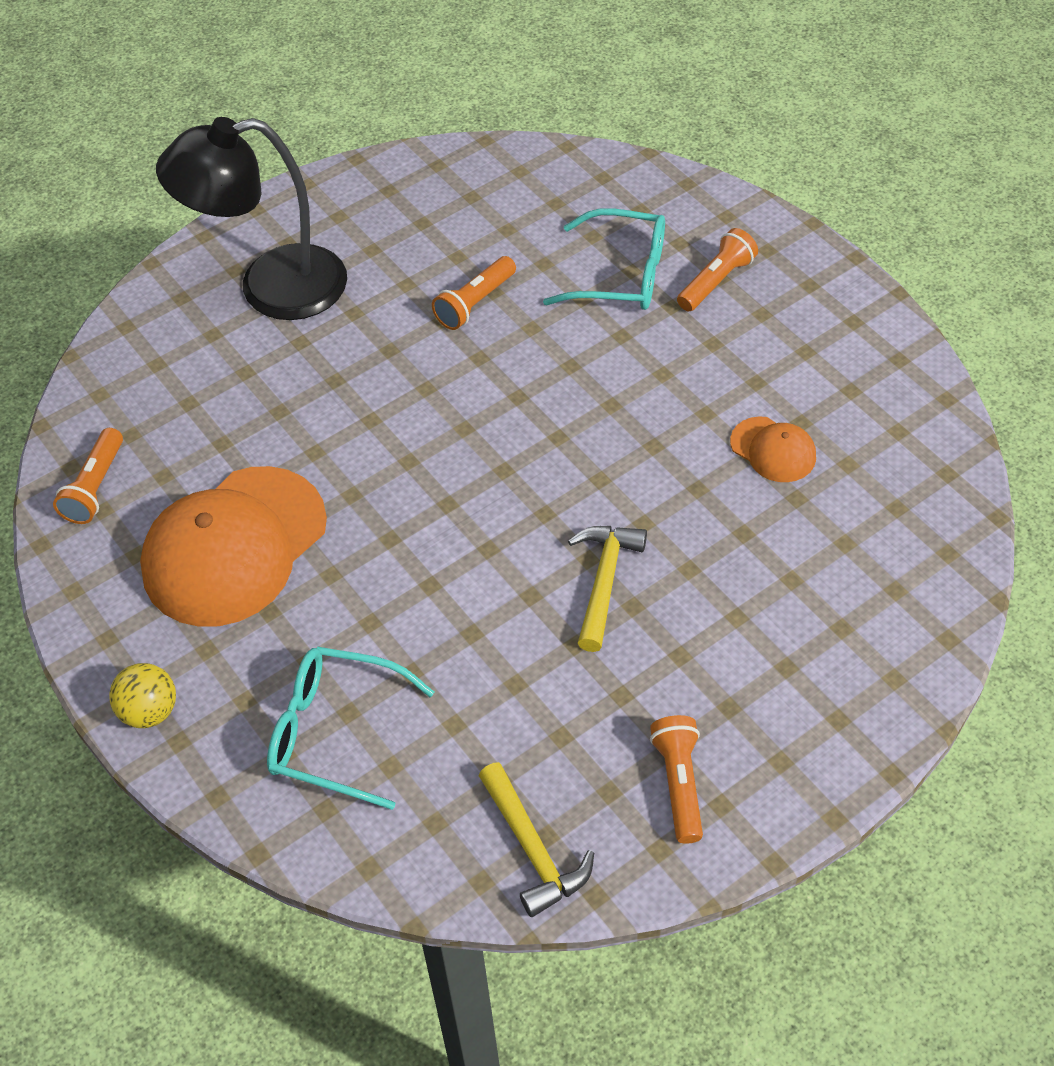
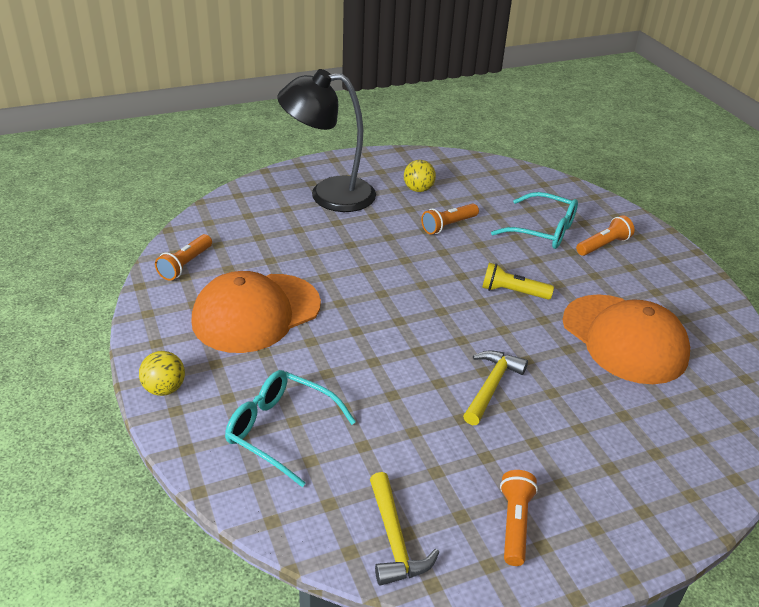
camera: 10 degrees right, 15 degrees down
(409, 240) = (418, 189): none -> yellow ball
(600, 407) = (513, 292): none -> yellow flashlight
(773, 450) = (624, 339): orange cap -> orange cap, size x2.17

